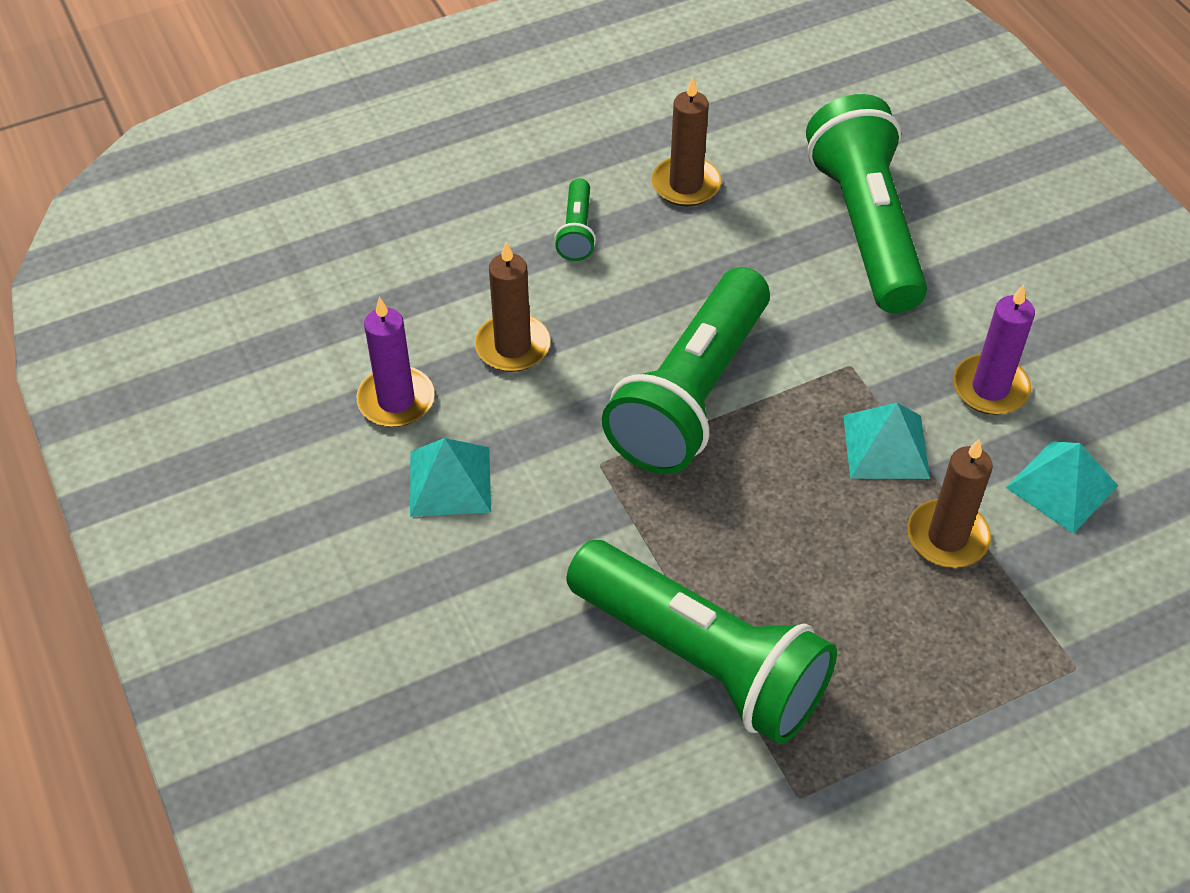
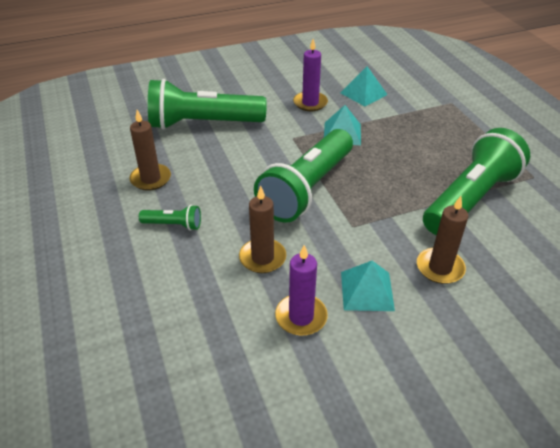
camera: 85 degrees left, 10 degrees down
(691, 395) = (307, 189): green flashlight -> green flashlight turned 90 degrees clockwise
(947, 537) = (392, 123): brown candle -> brown candle (440, 268)

